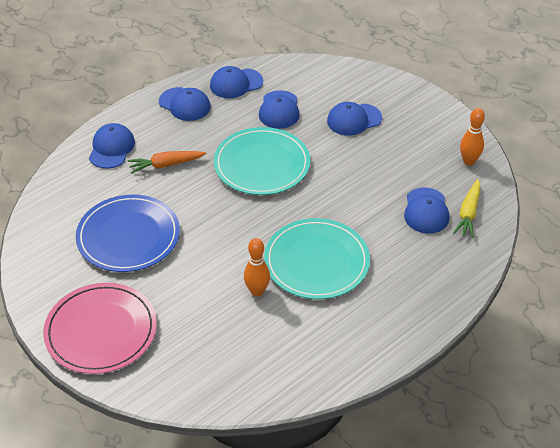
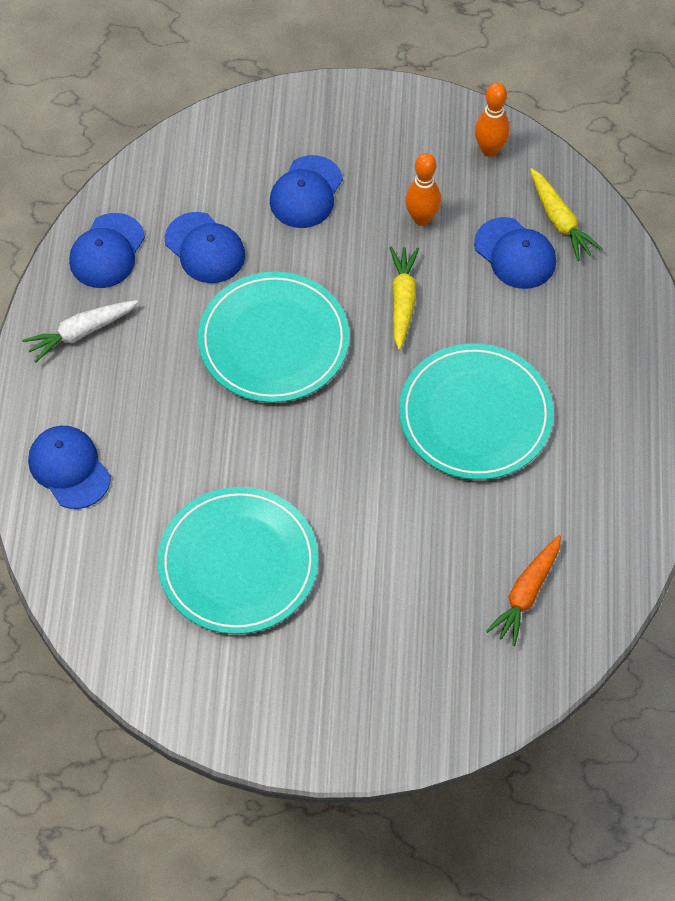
camera: 45 degrees left, 15 degrees up
(101, 331) = (353, 699): pink plate -> none
(128, 236) = (238, 563): blue plate -> turquoise plate
(166, 165) = (164, 435): orange carrot -> orange carrot (526, 594)
(184, 104) = (81, 332): blue cap -> white carrot
(257, 291) = (456, 505): orange bowling pin -> orange bowling pin (422, 218)
(343, 191) = (402, 300): none -> yellow carrot

